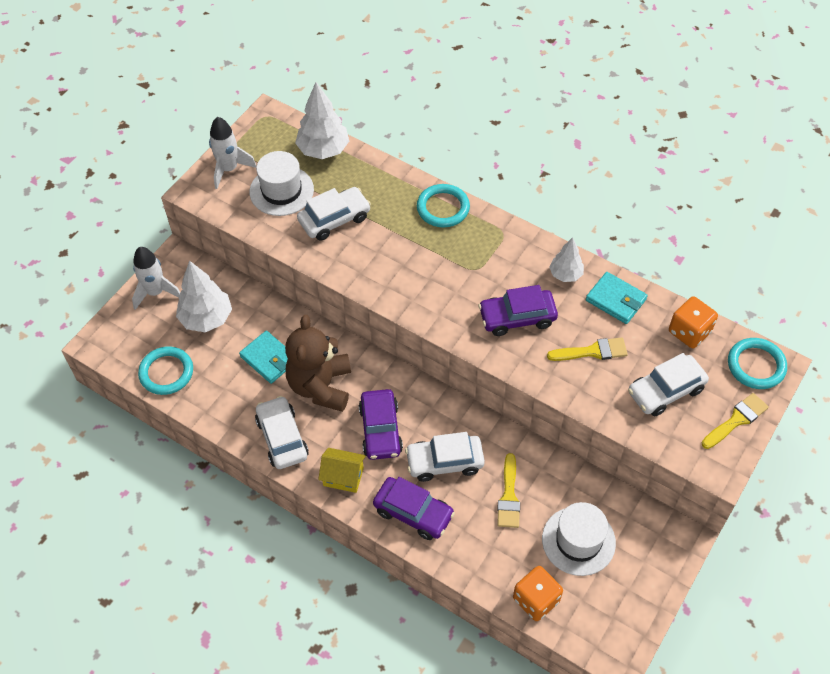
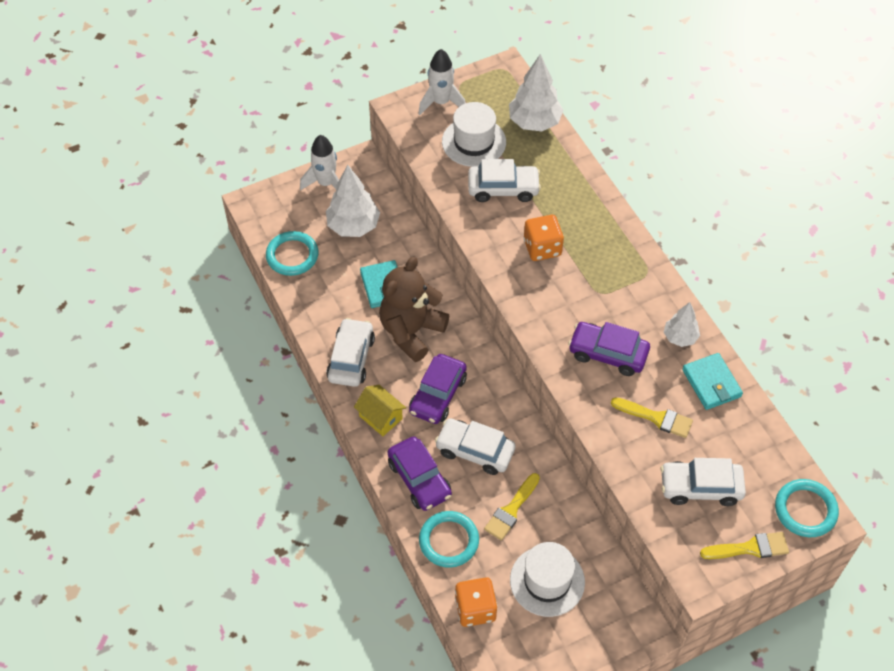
camera: 30 degrees right, 0 degrees up
(443, 208) = (607, 224): turquoise ring -> turquoise ring (449, 541)
(689, 332) = (762, 447): orange dice -> orange dice (542, 248)

